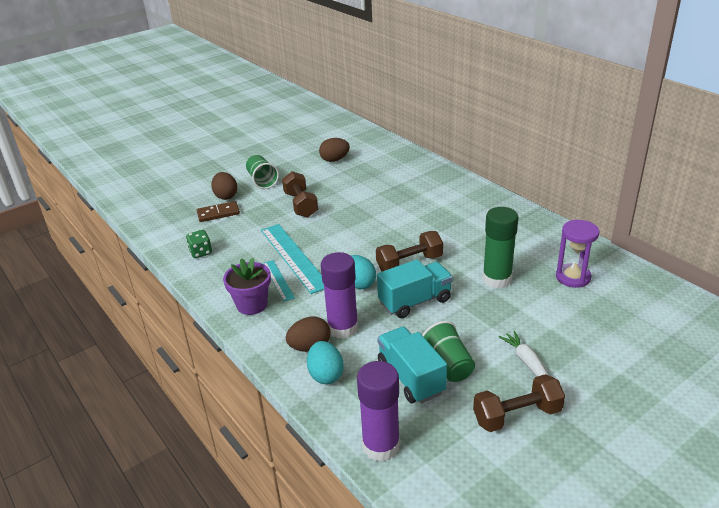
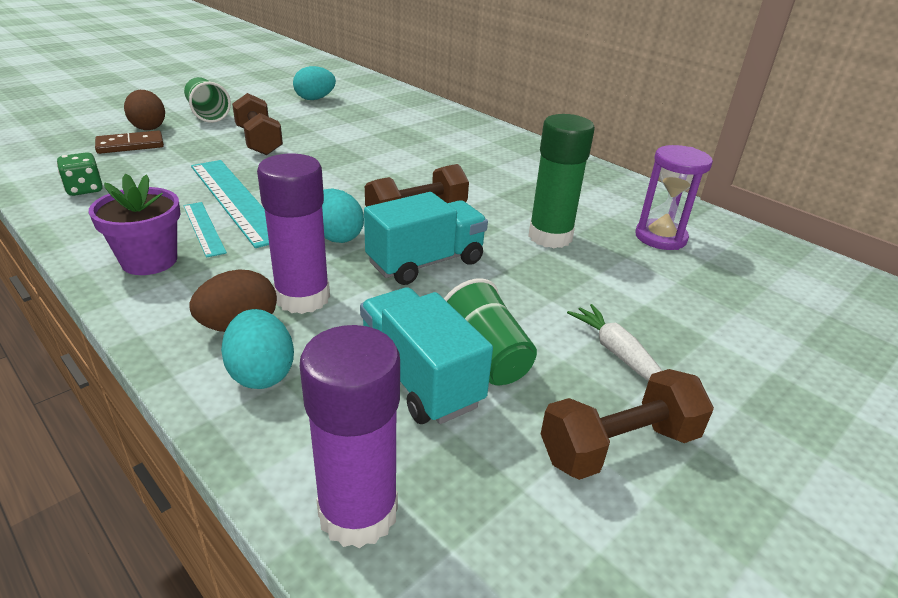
camera: 10 degrees left, 0 degrees up
(334, 160) = (315, 99): brown egg -> turquoise egg

